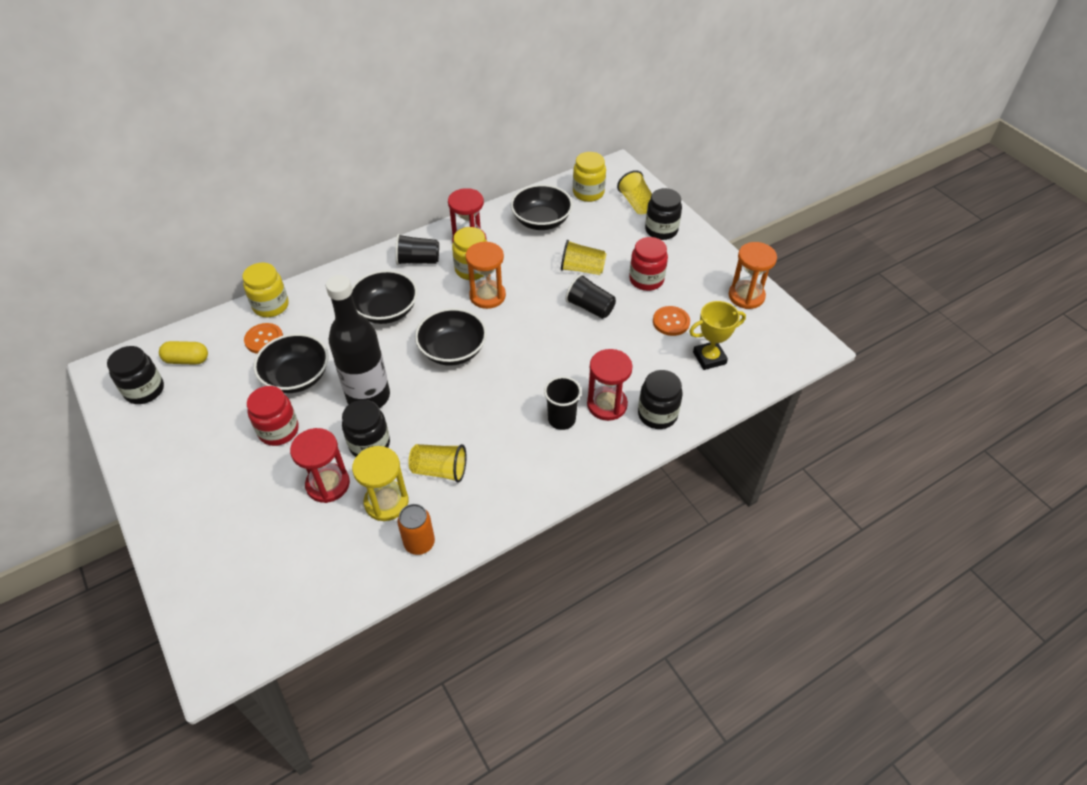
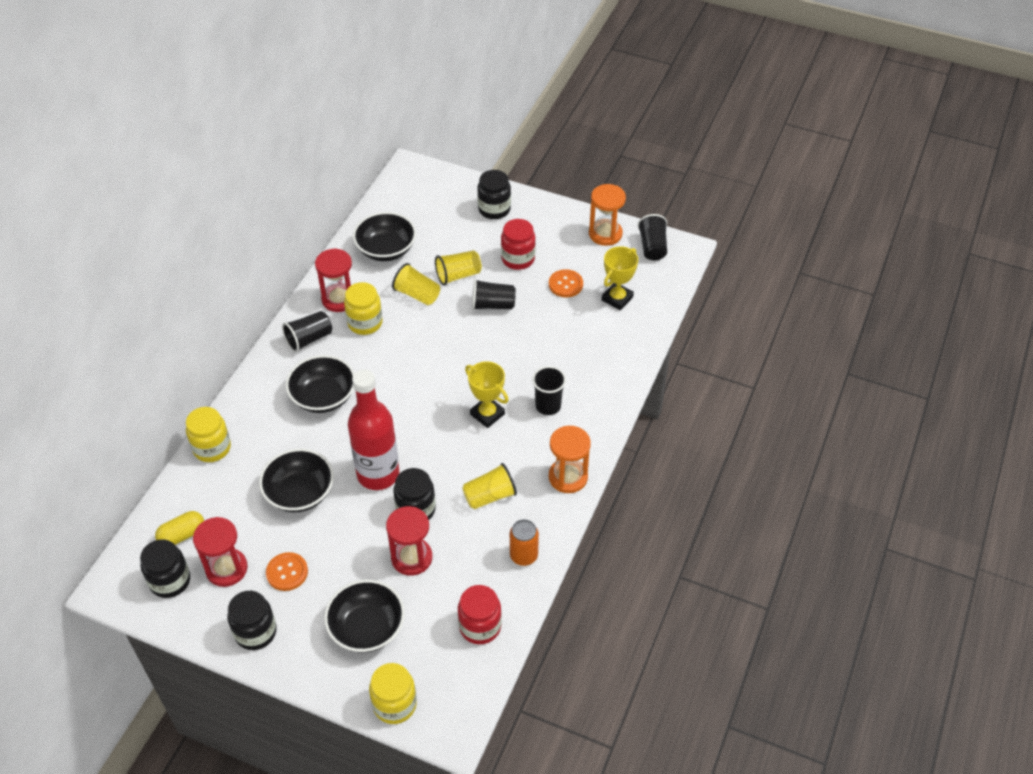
camera: 35 degrees left, 0 degrees up
(264, 339) = (236, 479): orange button -> orange button (287, 572)
(278, 430) = (328, 543): red jar -> red jar (480, 626)
(368, 397) = (378, 474): black bottle -> red bottle
(386, 502) = (471, 543): yellow hourglass -> none
(453, 350) = (413, 399): black bowl -> black bowl (367, 628)
(487, 296) = (399, 339): orange hourglass -> orange hourglass (568, 477)
(502, 397) = (487, 414): none -> yellow trophy
(588, 193) = (404, 204): yellow jar -> yellow jar (395, 704)
(607, 405) = (572, 376): red hourglass -> red hourglass (226, 569)
(636, 203) = (453, 194): yellow cup -> yellow cup (417, 294)
(657, 414) = (614, 363): black jar -> black jar (255, 632)
(783, 329) = (652, 247): none -> black cup

